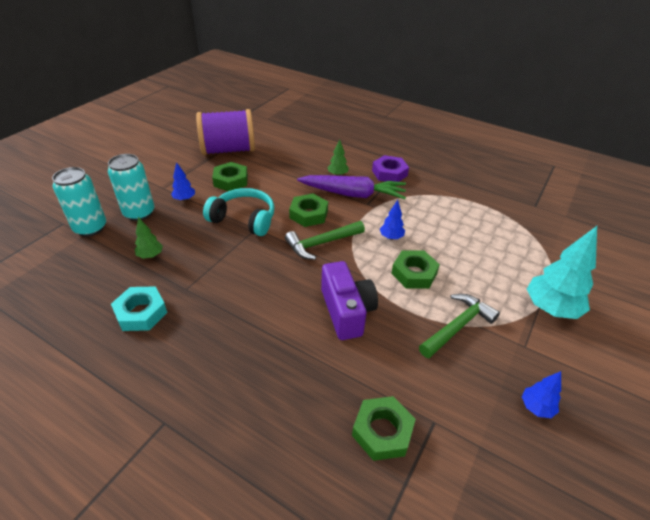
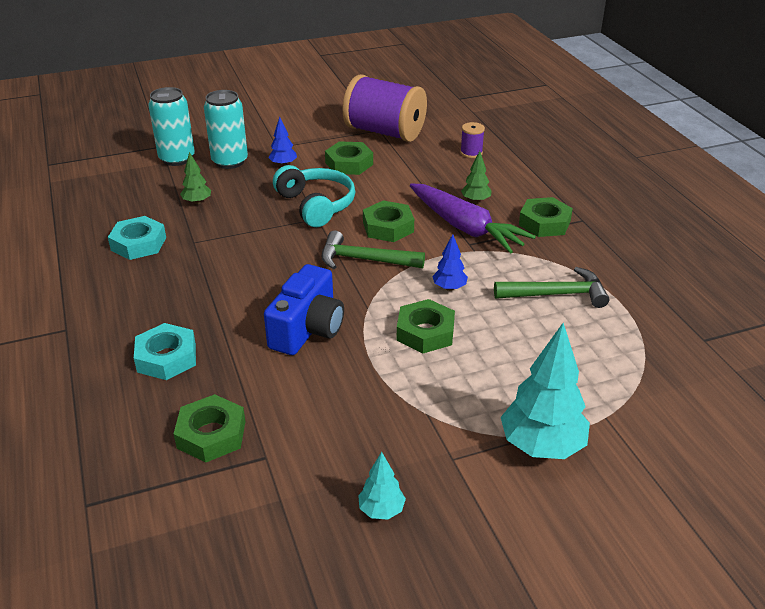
camera: 40 degrees right, 5 degrees down
(278, 393) = (167, 357): none -> turquoise nut
(298, 145) = (471, 153): none -> purple spool
(346, 311) = (307, 329): purple camera -> blue camera
(389, 173) = (544, 223): purple nut -> green nut
(457, 326) = (403, 401): green hammer -> green hammer (556, 294)
(536, 407) = (381, 510): blue tree -> turquoise tree

